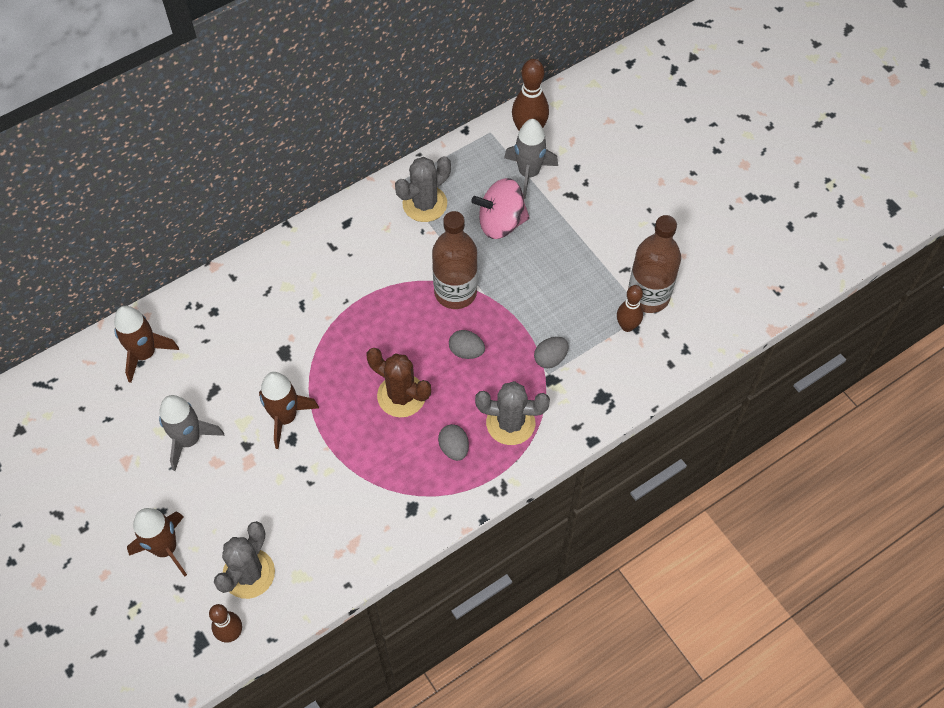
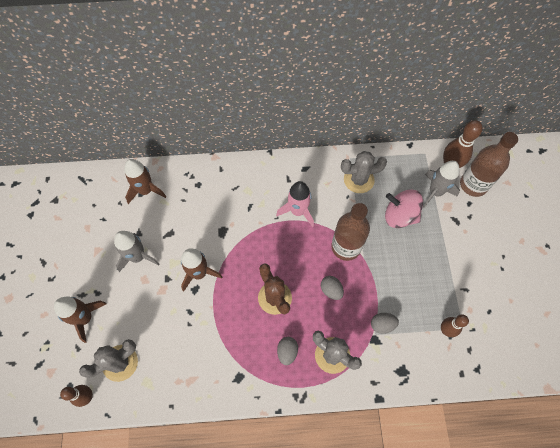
camera: 30 degrees right, 5 degrees up
(369, 279) = (298, 211): none -> pink rocket
(648, 296) = (471, 316): brown bottle -> brown bottle (473, 185)

